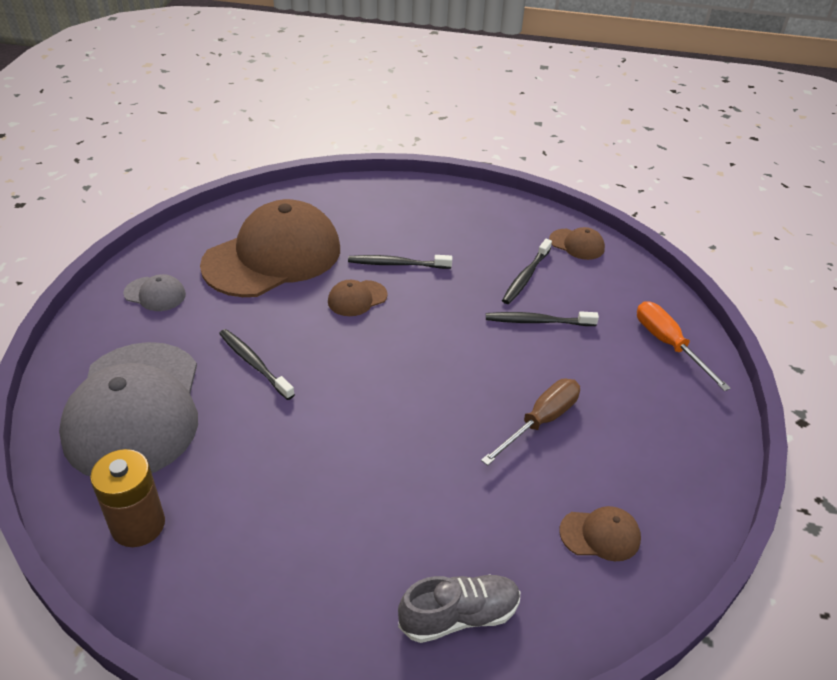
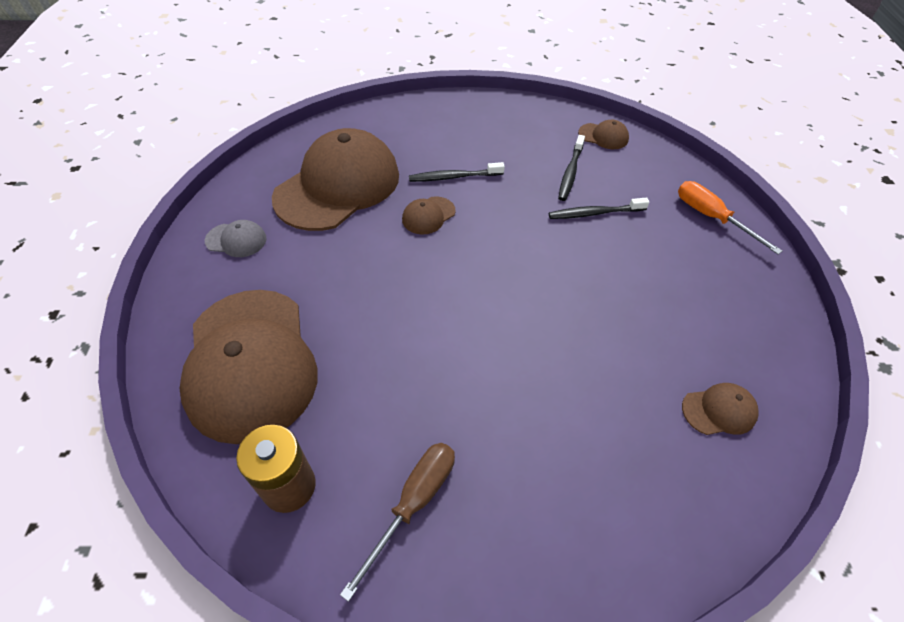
camera: 10 degrees left, 10 degrees up
(134, 409) = (250, 363): grey cap -> brown cap
(254, 364) = (353, 296): black toothbrush -> none
(459, 616) = (624, 519): grey shoe -> none
(540, 421) = (630, 309): brown screwdriver -> brown screwdriver (413, 503)

